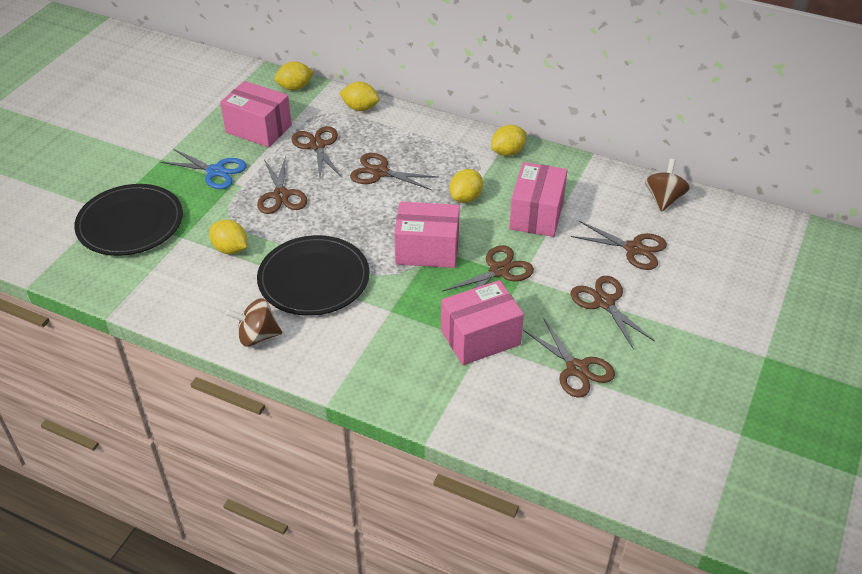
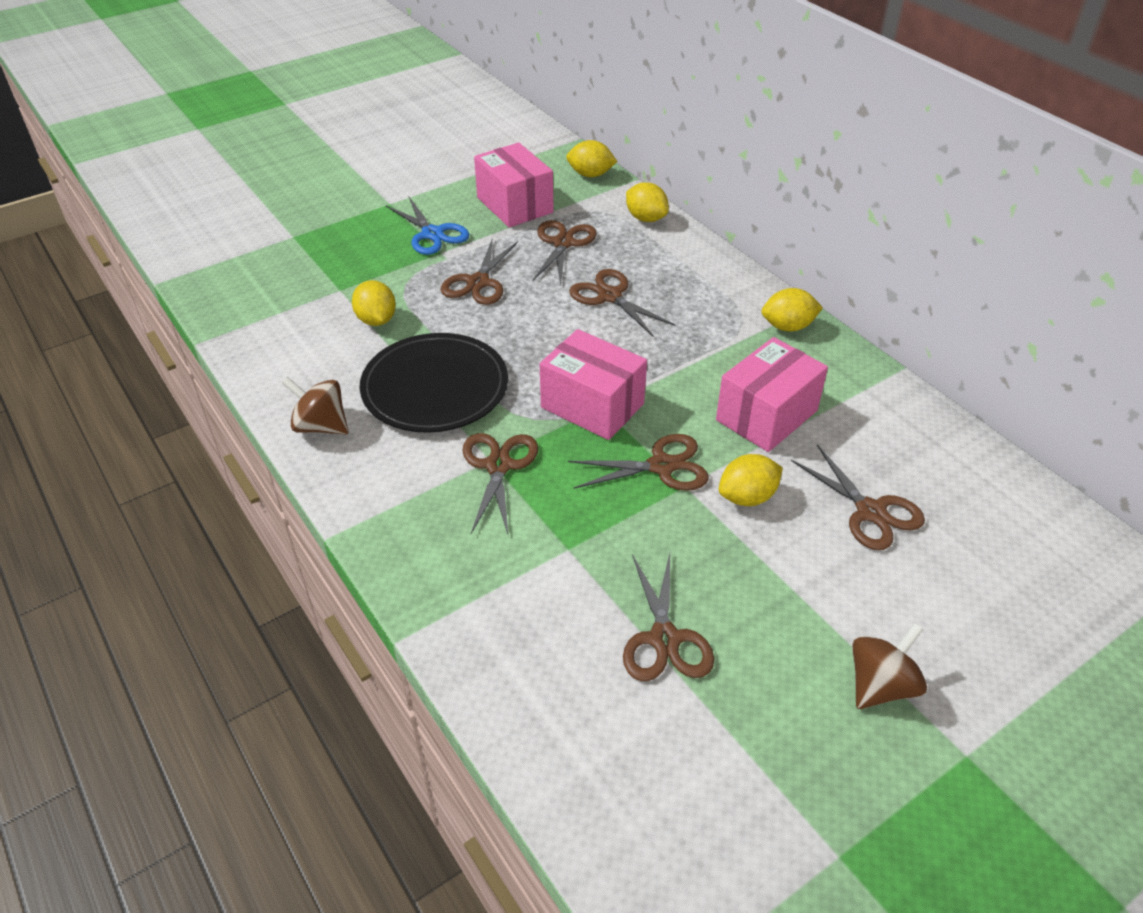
camera: 30 degrees right, 0 degrees up
(130, 223) = (303, 257): black plate -> none
(466, 198) = (690, 362): yellow lemon -> yellow lemon (747, 497)
(480, 337) = (570, 540): pink box -> none
(604, 302) = (772, 566): brown scissors -> brown scissors (498, 466)
(664, 199) = (966, 462): brown spinning top -> brown spinning top (880, 685)

